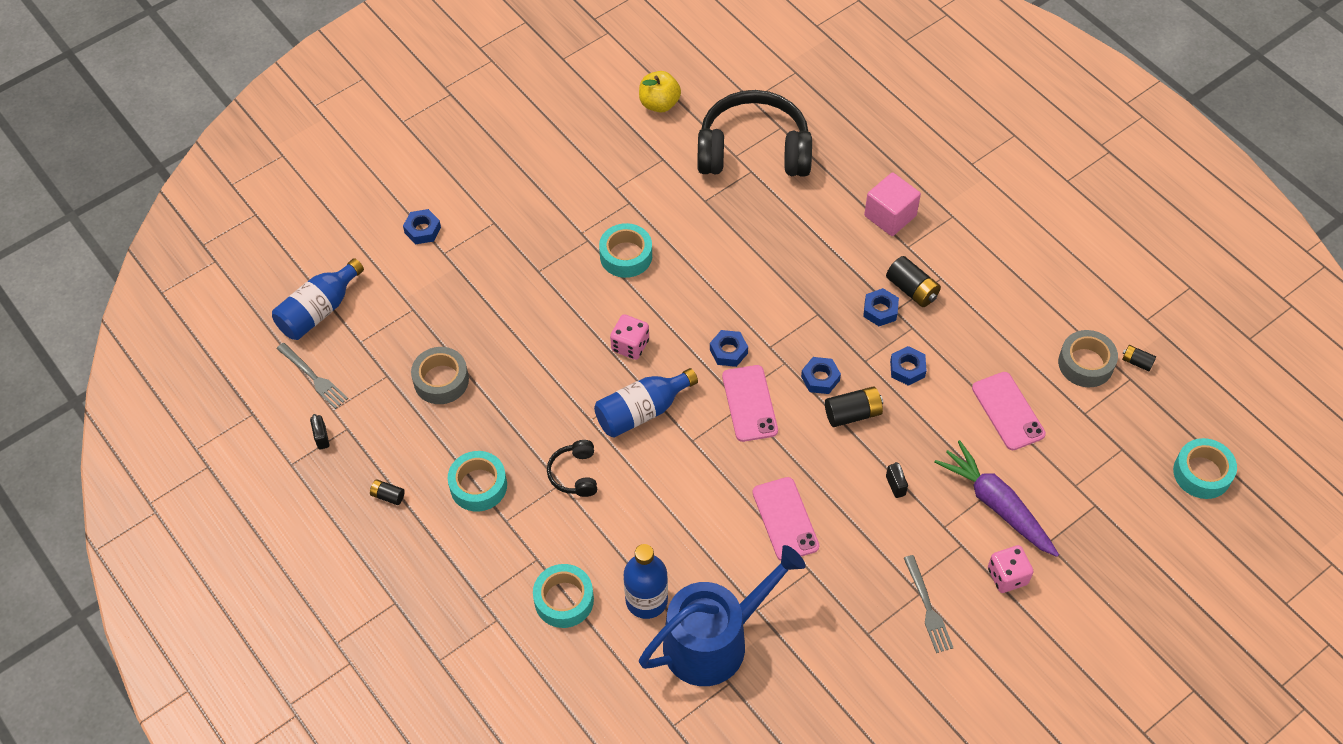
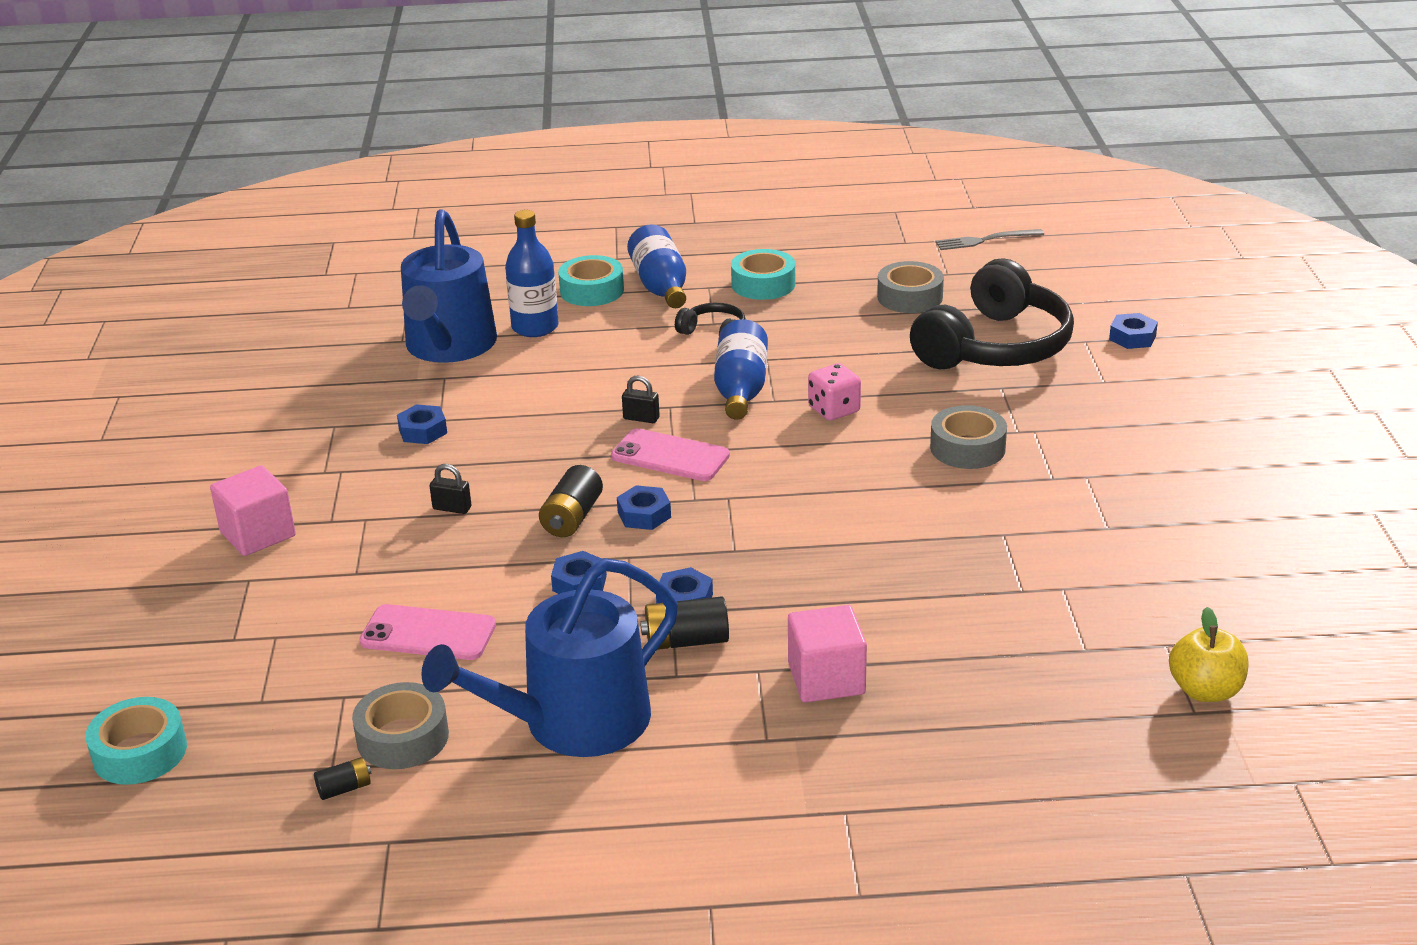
camera: 125 degrees right, 25 degrees down
(319, 311) = (1069, 260): blue bottle -> blue bottle (661, 287)
(321, 438) = (908, 229): black padlock -> black padlock (641, 418)
(388, 496) = (806, 243): black battery -> none
(626, 256) = (967, 448): turquoise tape -> grey tape
(659, 104) = (1219, 560): yellow apple -> yellow apple (1205, 690)
(728, 351) = (754, 468): blue nut -> blue nut (423, 431)
(753, 151) = (1059, 607): black headphones -> black headphones (994, 346)
(785, 519) = (510, 426): pink phone -> none
(927, 607) = (304, 470): grey fork -> none
(996, 505) = (336, 566): purple carrot -> none
(1007, 576) = (258, 534): pink dice -> pink cube
(1011, 299) = (573, 722): none -> blue watering can

